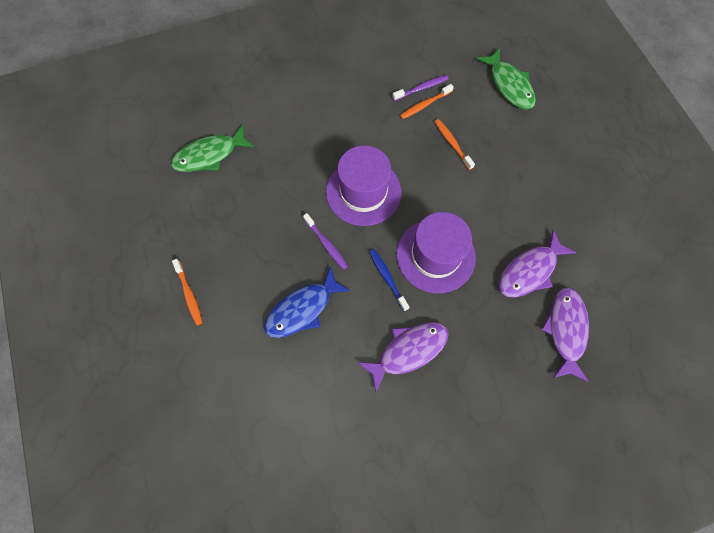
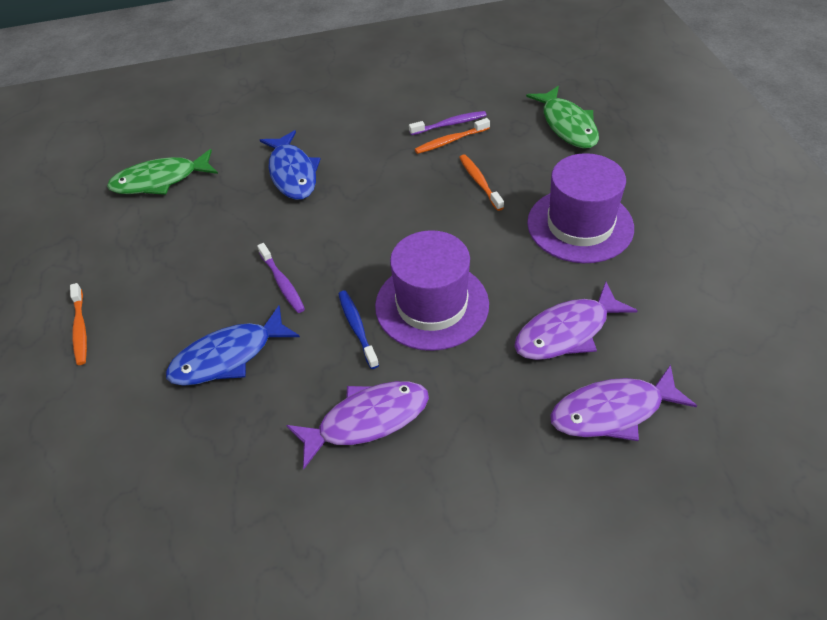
camera: 10 degrees right, 20 degrees down
(311, 142) = (292, 173): none -> blue fish
(363, 192) = (348, 228): purple hat -> purple hat (580, 225)
(565, 330) = (613, 411): purple fish -> purple fish turned 120 degrees counterclockwise

